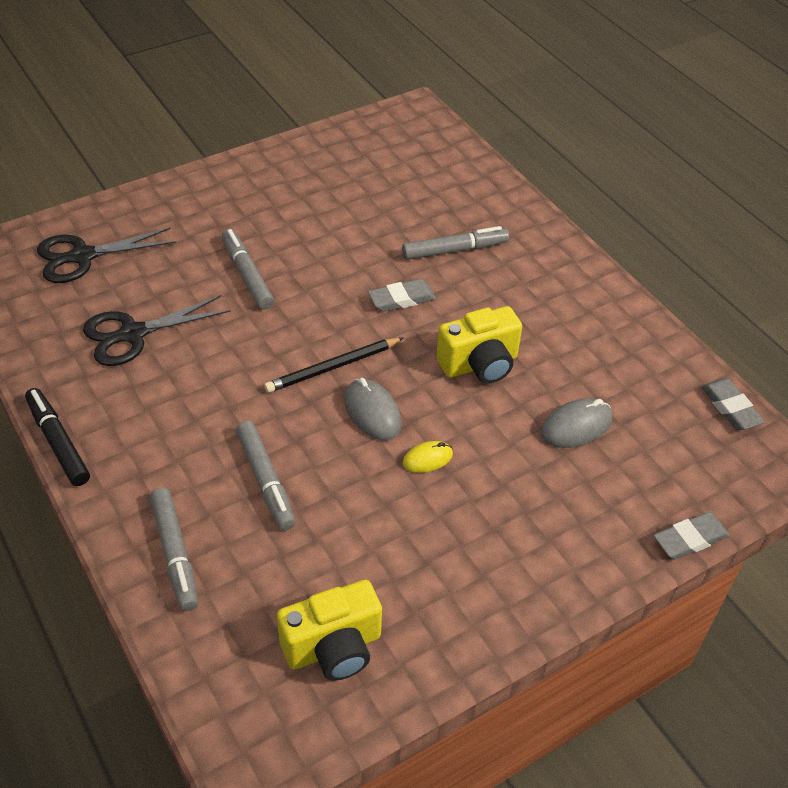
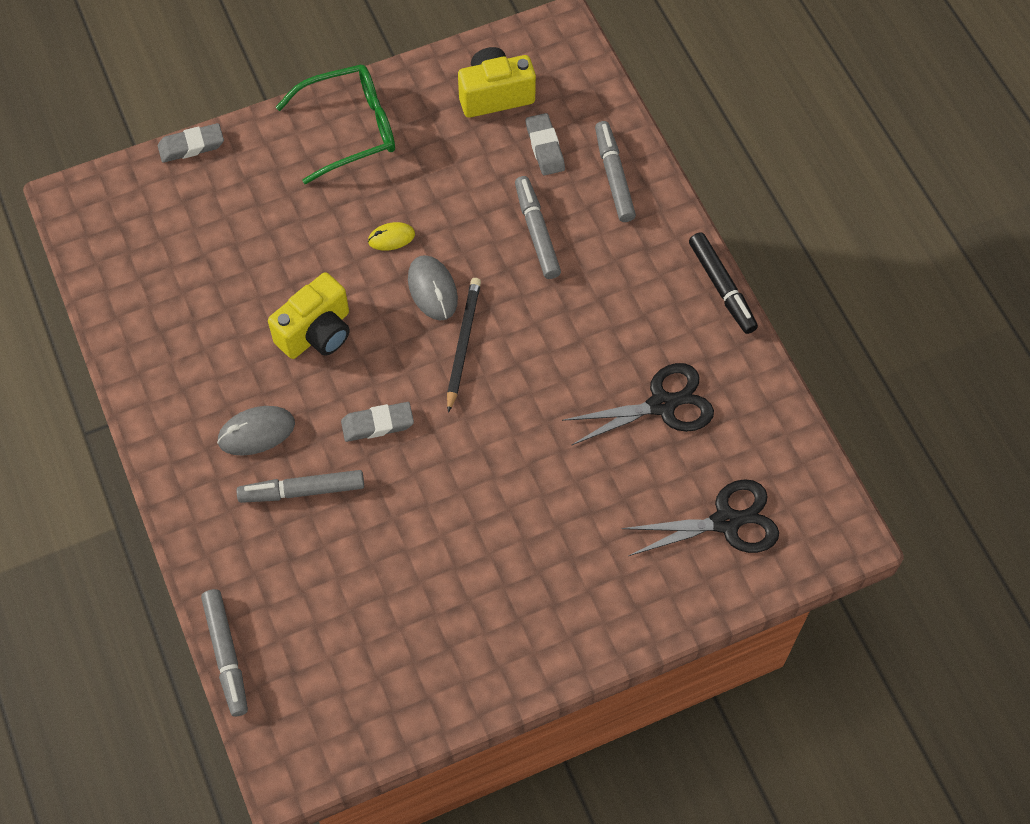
camera: 170 degrees left, 15 degrees up
(247, 274) = (541, 476): grey marker -> grey marker (226, 655)
(333, 367) = (463, 344): black pencil -> black pencil turned 60 degrees counterclockwise
(480, 364) = (317, 333): yellow camera -> yellow camera turned 150 degrees clockwise
(510, 580) = (349, 129): none -> green glasses
(576, 426) = (246, 256): grey mouse -> grey mouse (256, 432)
(730, 408) = (93, 261): grey eraser -> grey eraser (544, 147)

